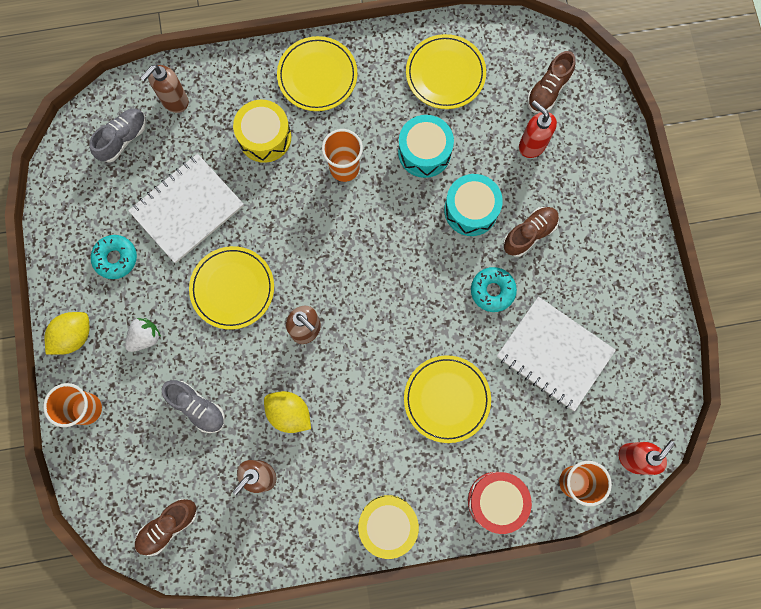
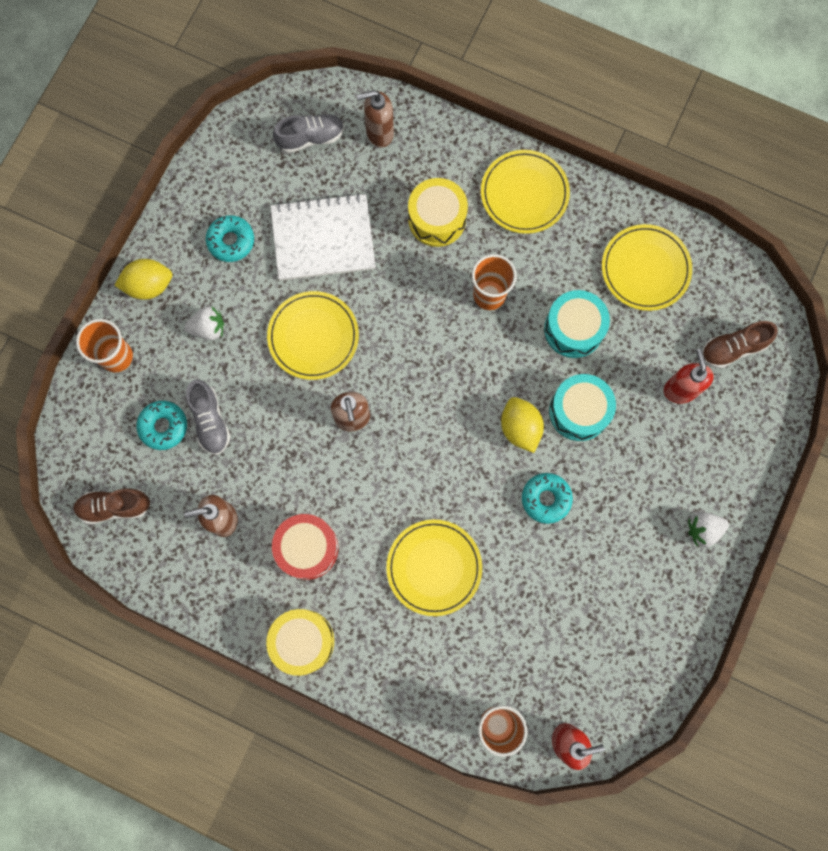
camera: 35 degrees right, 0 degrees up
(163, 437) = (163, 426): none -> turquoise donut
(289, 413) = (285, 482): yellow lemon -> yellow lemon (520, 428)
(496, 501) = (413, 690): red drum -> red drum (307, 548)
(529, 234) = (618, 470): brown shoe -> none
(554, 354) = (561, 596): white notebook -> none
(619, 235) = (703, 529): none -> white strawberry

